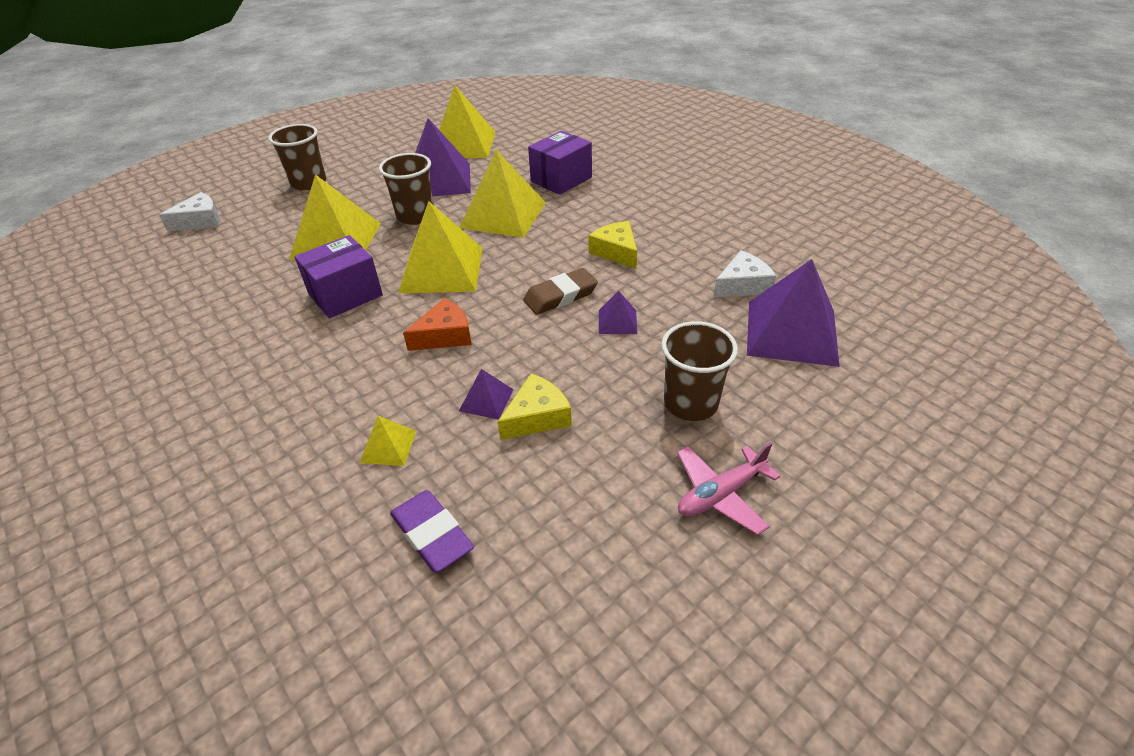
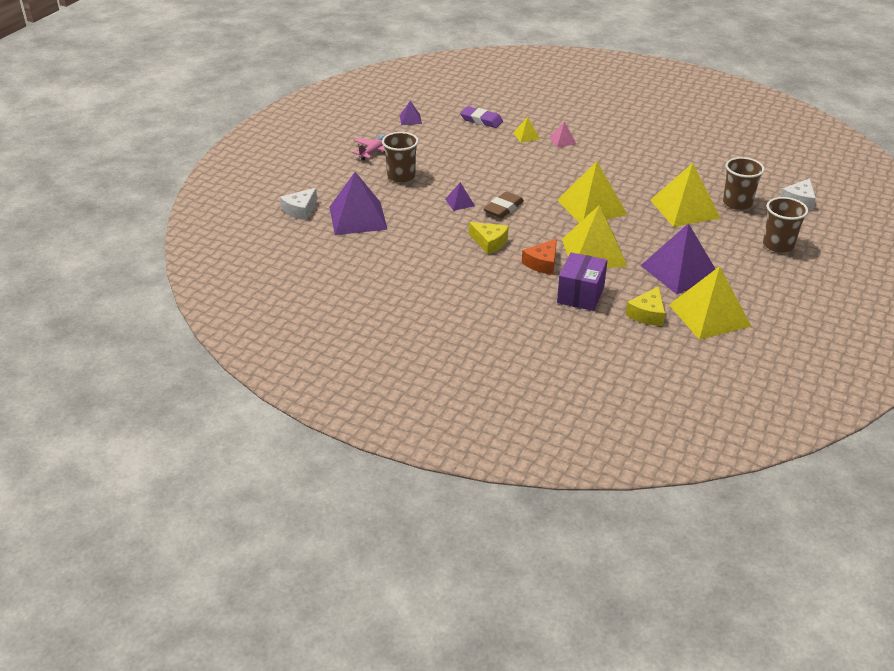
camera: 155 degrees right, 5 degrees down
(340, 411) = (562, 140): none -> pink pyramid
(345, 295) = (630, 182): purple box -> none
(415, 216) = (656, 237): brown cup -> brown cup (737, 203)
(445, 335) = (549, 176): orange cheese -> orange cheese (542, 263)
(486, 400) = (499, 157): purple pyramid -> purple pyramid (410, 119)
(537, 417) = (470, 157): yellow cheese -> yellow cheese (647, 314)
(742, 285) = (394, 238): white cheese -> white cheese (300, 210)

